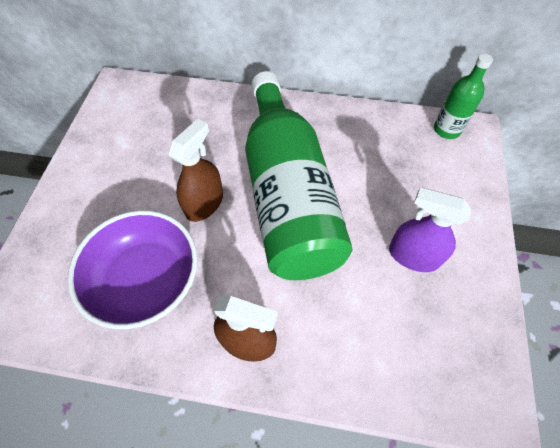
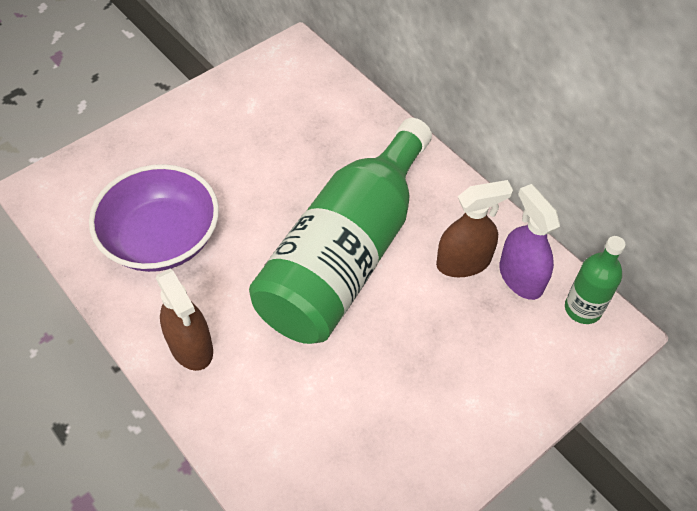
camera: 40 degrees right, 5 degrees down
(204, 203) = (266, 209): brown spray bottle -> brown spray bottle (463, 262)
(413, 256) = (404, 395): purple spray bottle -> purple spray bottle (520, 277)

